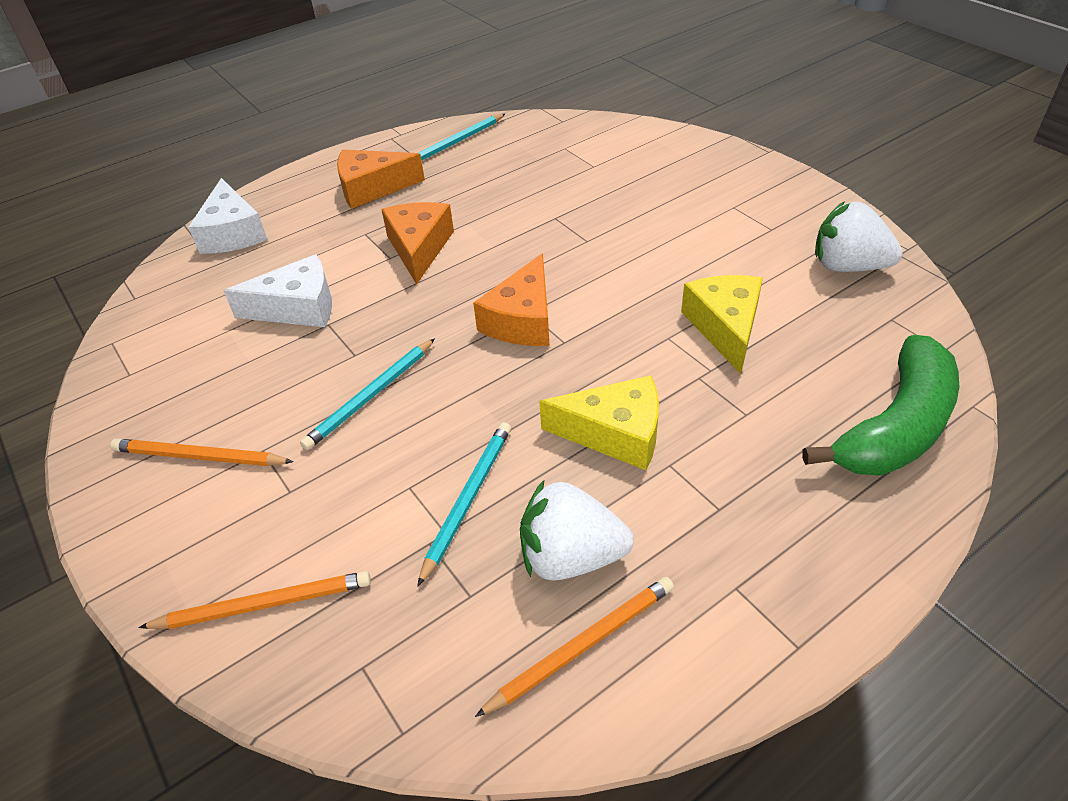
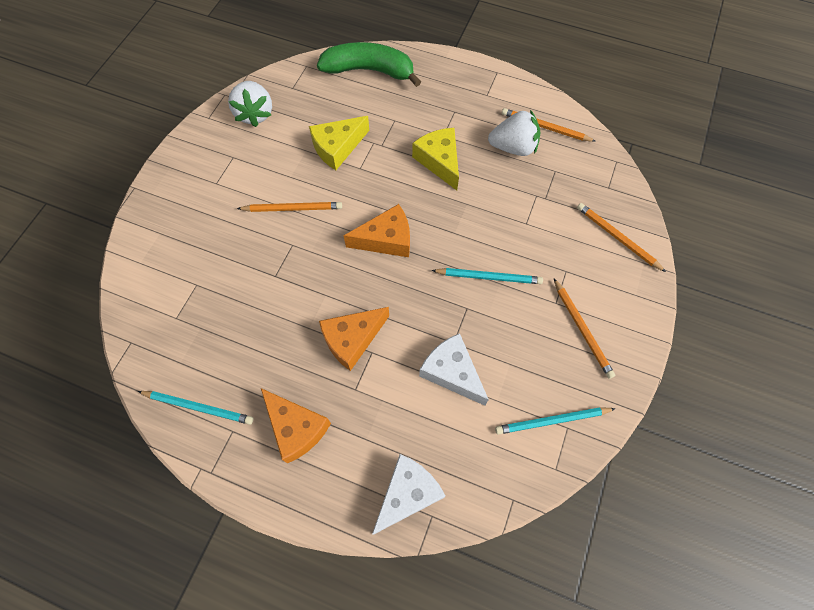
camera: 125 degrees left, 20 degrees up
(467, 499) = (515, 197): turquoise pencil -> turquoise pencil (552, 421)
(571, 557) = (513, 147): white strawberry -> white strawberry turned 60 degrees counterclockwise
(643, 255) = (292, 208): none -> orange pencil

